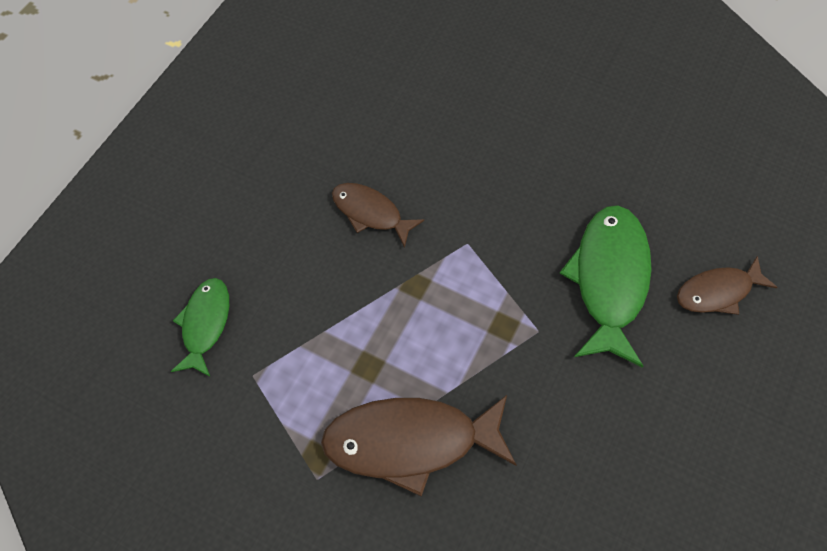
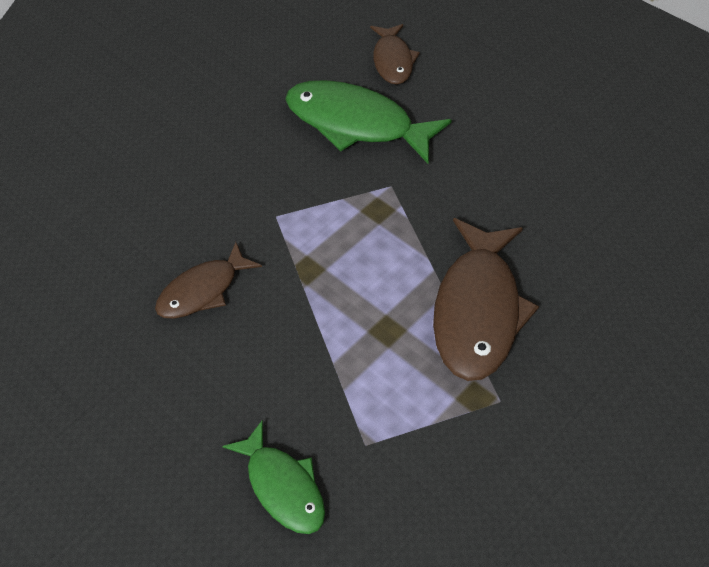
camera: 75 degrees left, 10 degrees down
(205, 324) = (282, 486): green fish -> green fish turned 150 degrees counterclockwise

